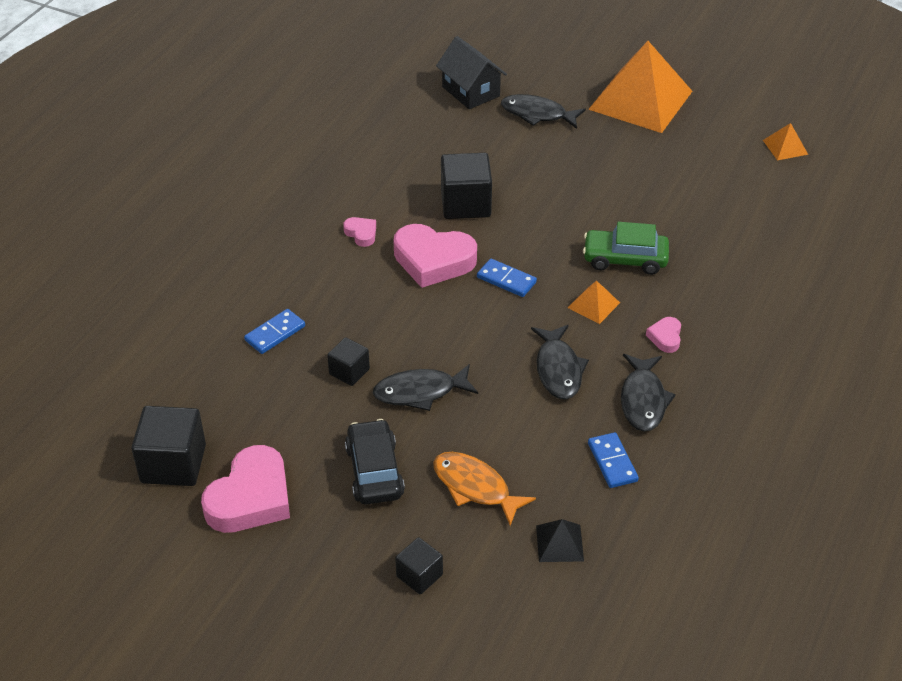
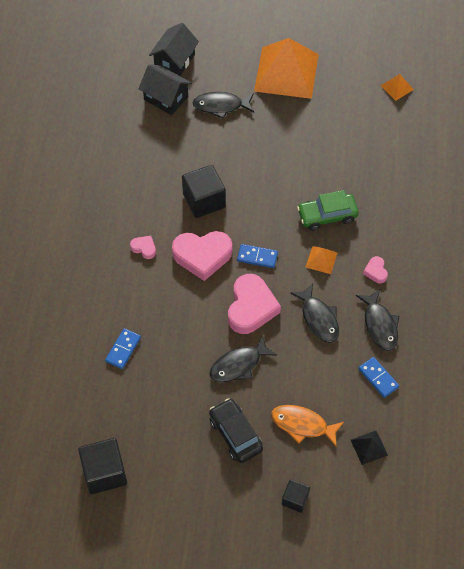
camera: 20 degrees left, 15 degrees up
(251, 498) = (166, 480): pink heart -> pink heart (251, 307)
(349, 372) = (186, 364): black cube -> none
(501, 59) = (174, 61): none -> black house

